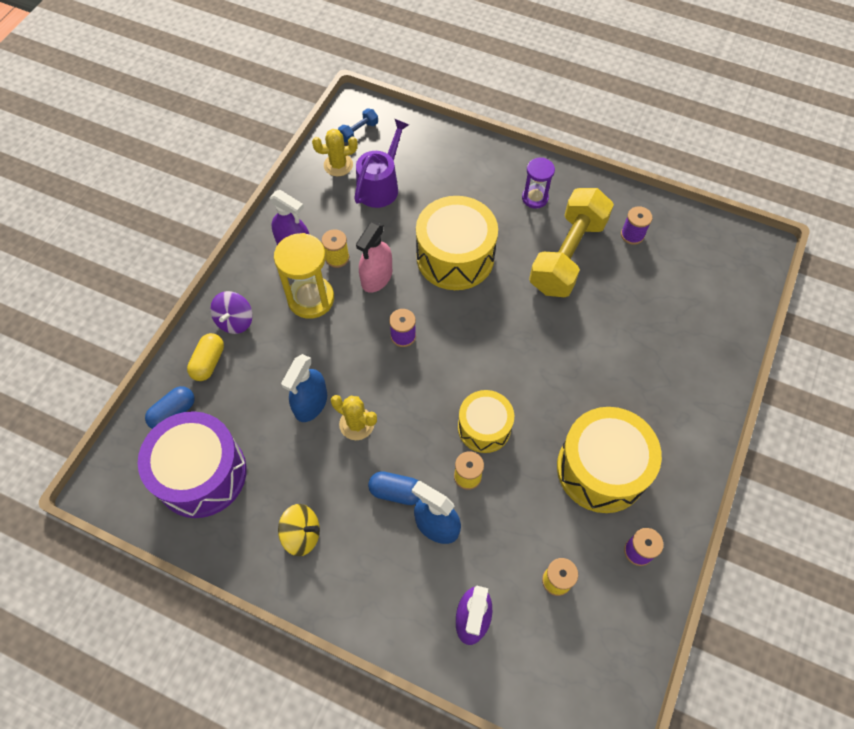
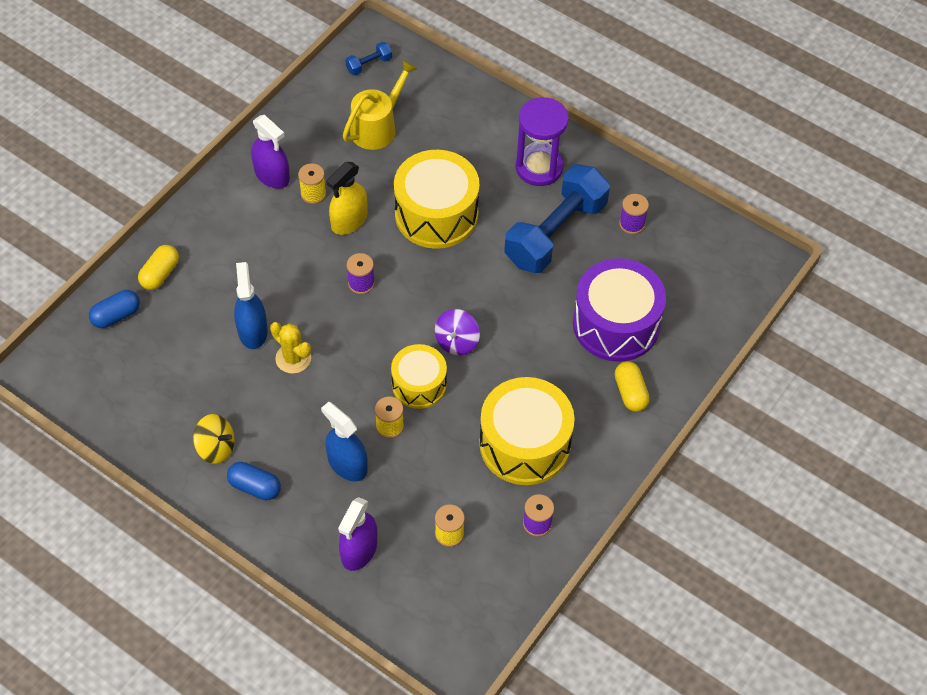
camera: 10 degrees right, 5 degrees down
(201, 474) = (132, 376): purple drum -> purple drum (616, 324)
(235, 321) = (195, 239): purple spinning top -> purple spinning top (457, 342)
(311, 299) = (276, 230): yellow hourglass -> none
(311, 403) = (252, 331): blue spray bottle -> blue spray bottle turned 135 degrees clockwise
(338, 165) = (338, 97): yellow cactus -> none
(377, 277) = (349, 221): pink spray bottle -> yellow spray bottle
(380, 186) = (377, 127): purple watering can -> yellow watering can
(396, 492) = (316, 427): blue capsule -> blue capsule (255, 487)
(535, 198) = (539, 167): purple hourglass -> purple hourglass, size x1.64
(567, 255) = (555, 233): yellow dumbbell -> blue dumbbell
(683, 397) = (630, 392): none -> yellow capsule

